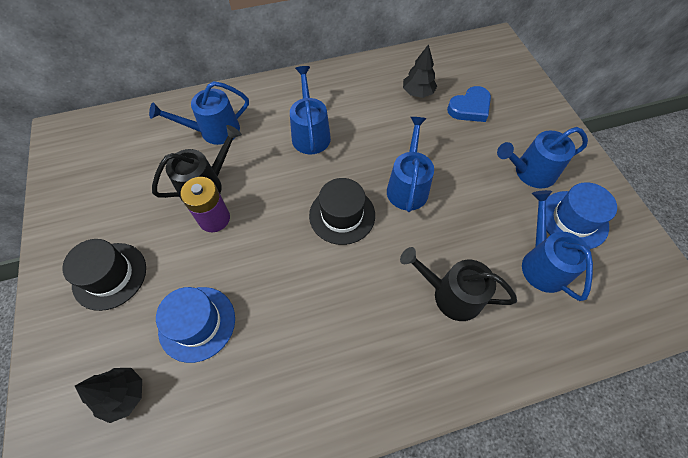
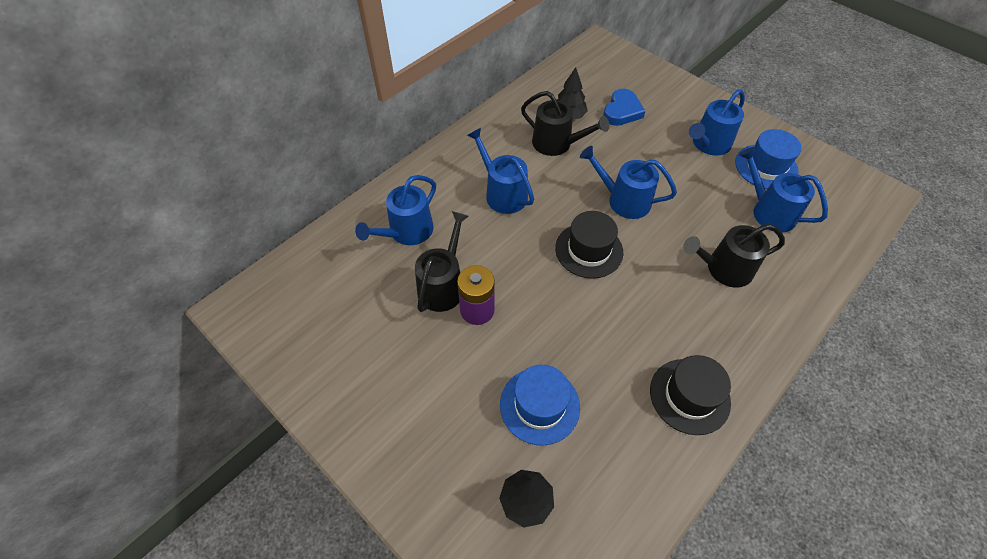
camera: 30 degrees left, 5 degrees down
(110, 275) = (419, 412): black hat -> black hat (689, 396)
(388, 112) = (556, 143): none -> black watering can
(407, 187) = (624, 200): blue watering can -> blue watering can turned 45 degrees counterclockwise

